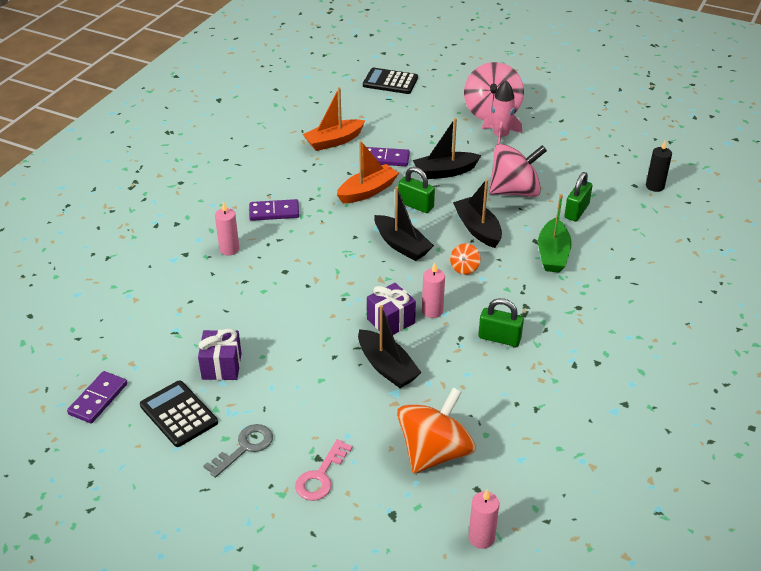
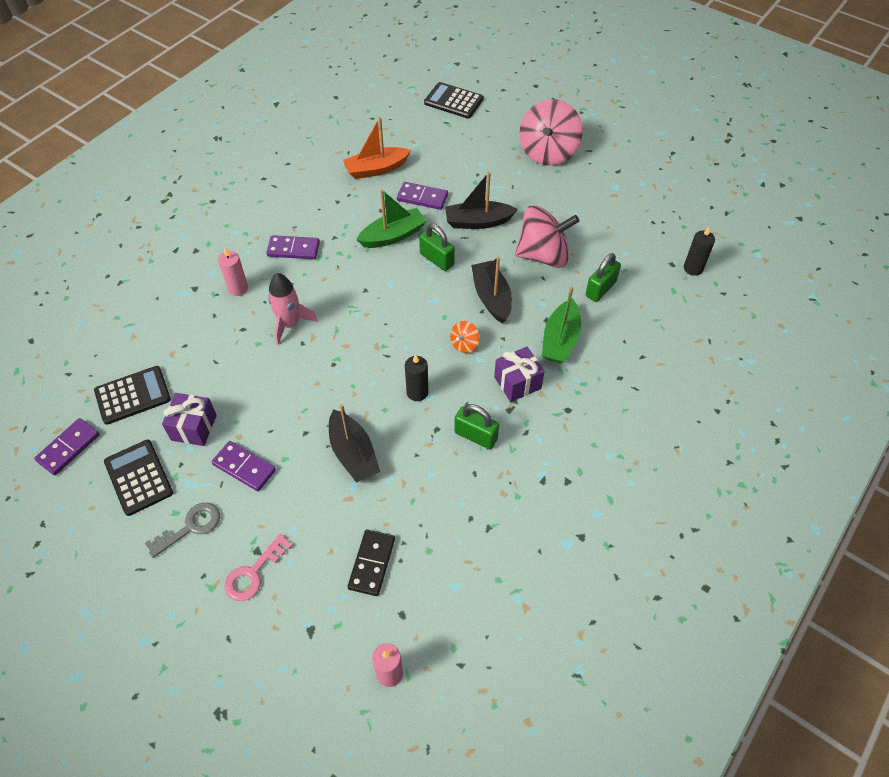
camera: 10 degrees right, 15 degrees up
(151, 348) = (133, 395): none -> black calculator
(283, 392) = (244, 467): none -> purple domino
(367, 191) = (393, 236): orange boat -> green boat
(390, 321) = (372, 398): purple gift -> purple gift (517, 383)
(401, 245) = (409, 307): black boat -> none
(432, 311) = (417, 392): pink candle -> black candle
(434, 452) = (372, 563): orange spinning top -> black domino
(500, 137) = (548, 184): pink rocket -> pink rocket (290, 324)

